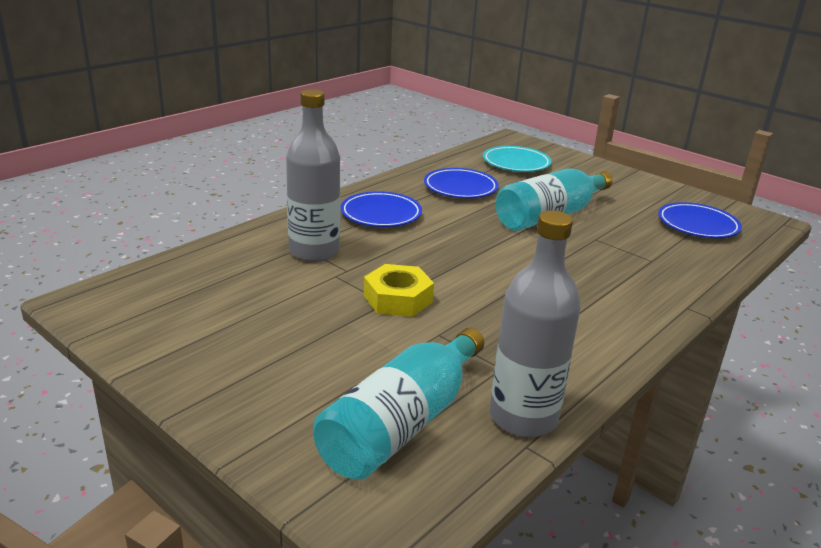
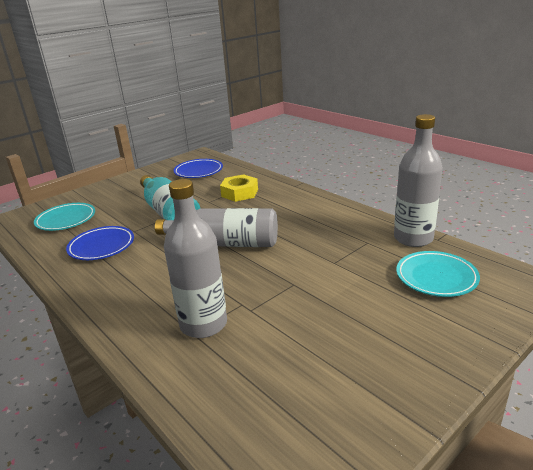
camera: 80 degrees left, 0 degrees up
(381, 214) = (138, 287): blue plate -> none
(398, 299) = (288, 278): yellow nut -> yellow nut (240, 193)
(401, 423) = (436, 277): turquoise bottle -> turquoise plate
(478, 255) = (225, 243): none -> grey bottle

